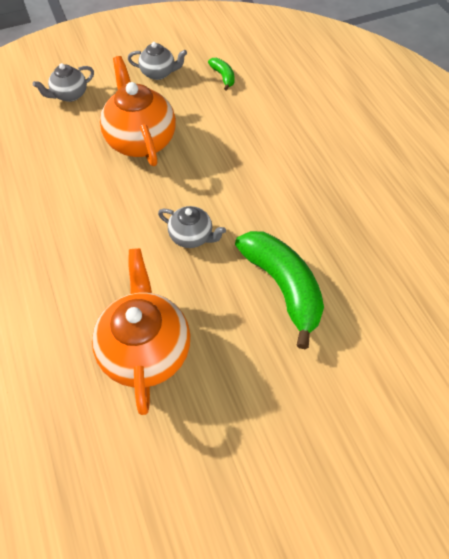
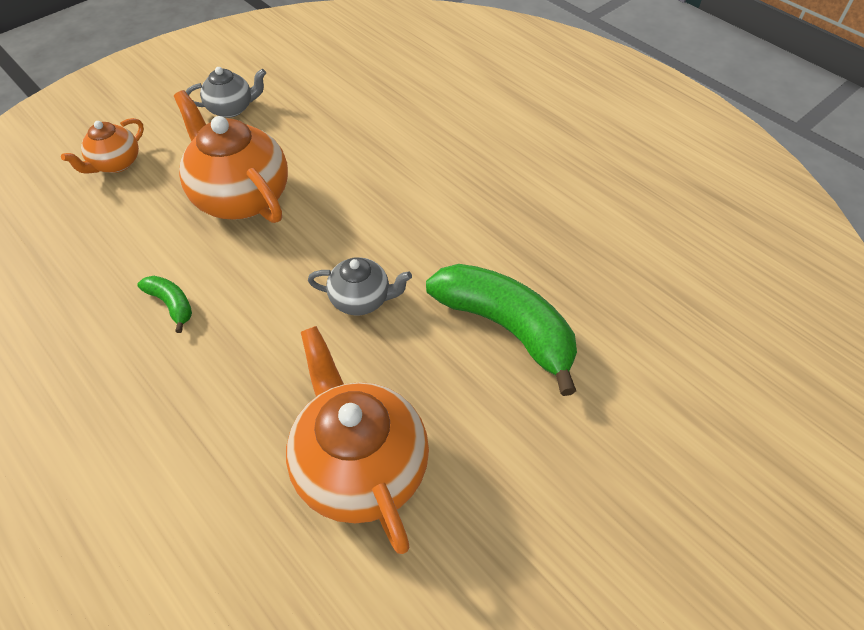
camera: 20 degrees left, 5 degrees down
(69, 95) = (116, 164): grey teapot -> orange teapot
(223, 77) = (319, 94): green banana -> green banana (171, 304)

